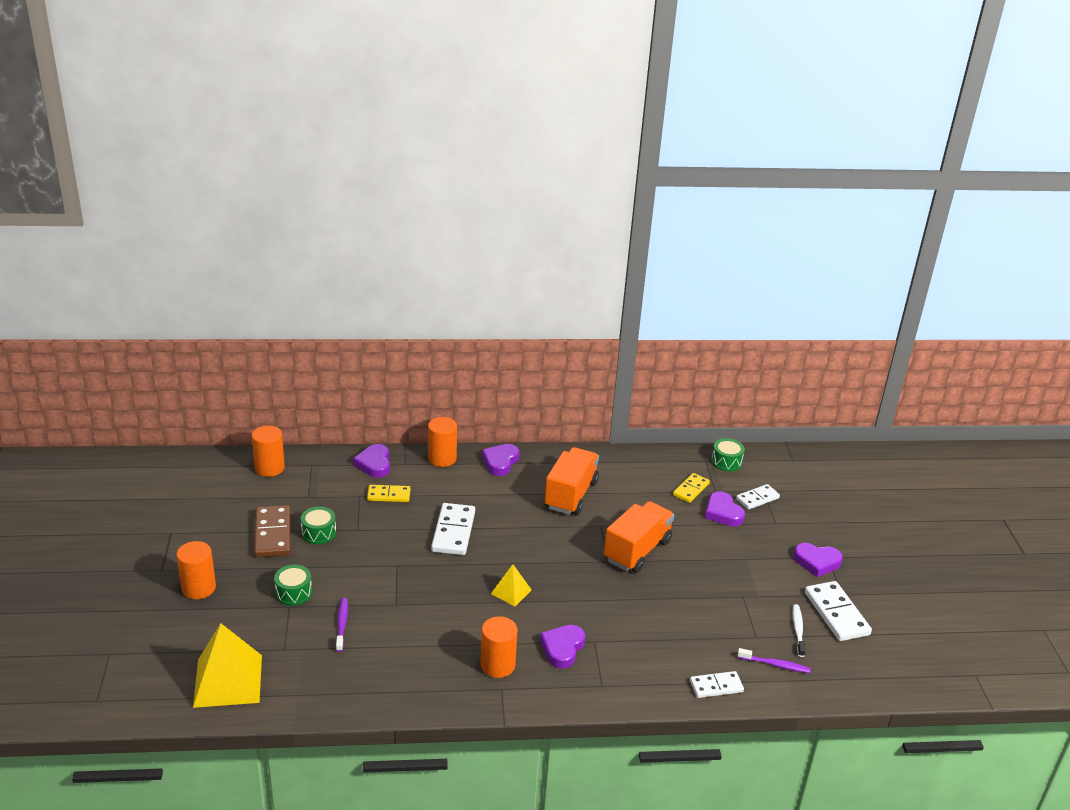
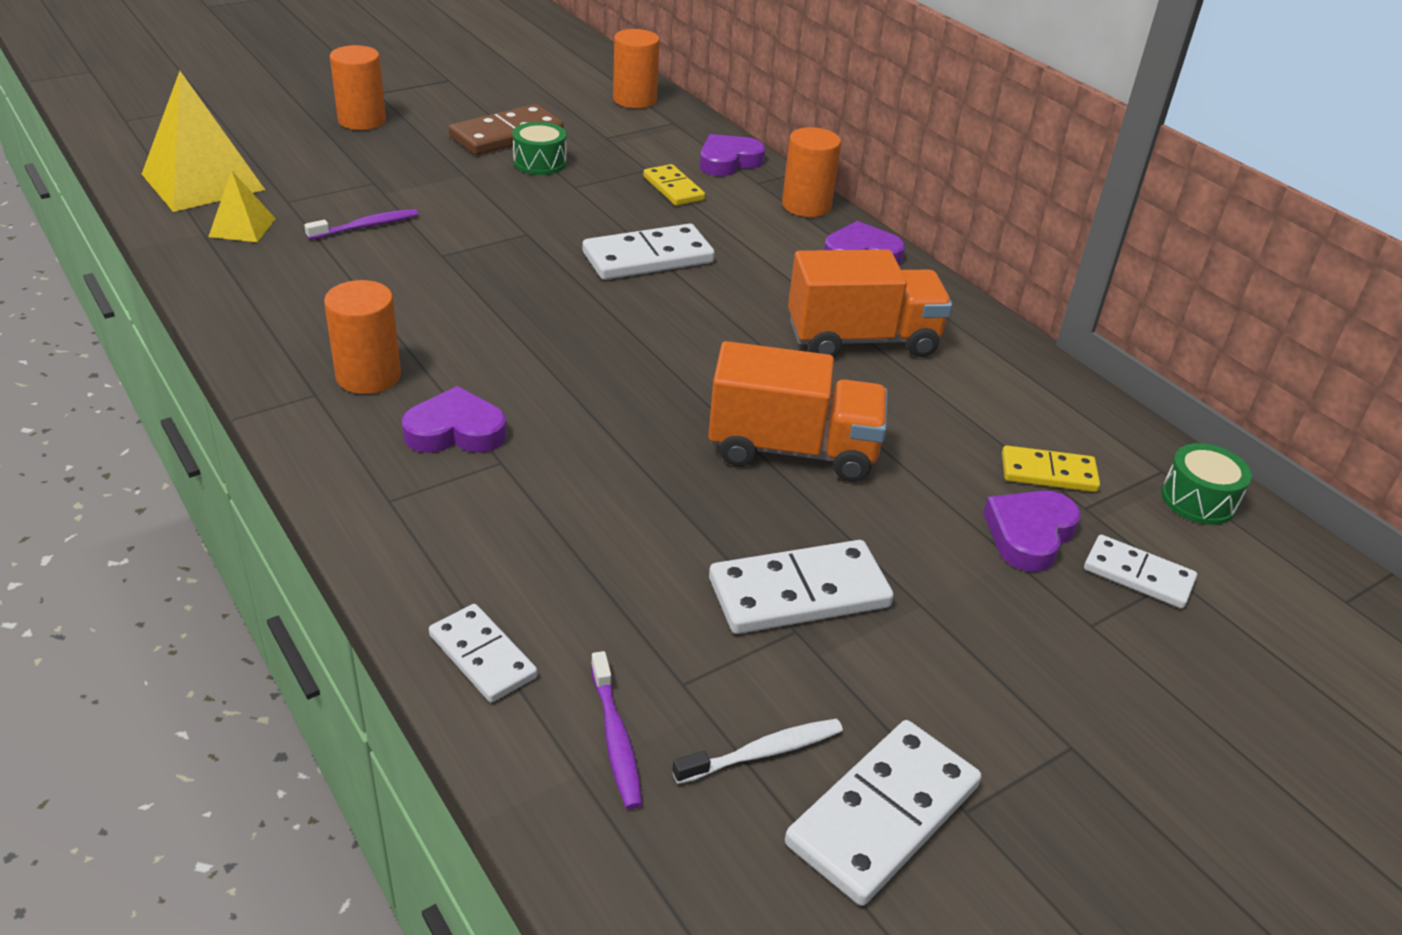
camera: 60 degrees right, 5 degrees up
(293, 592) = (403, 178): green drum -> none
(511, 591) = (555, 344): yellow pyramid -> yellow pyramid (242, 227)
(724, 587) = (799, 593): none -> white domino
(817, 562) = (1033, 731): purple heart -> none

